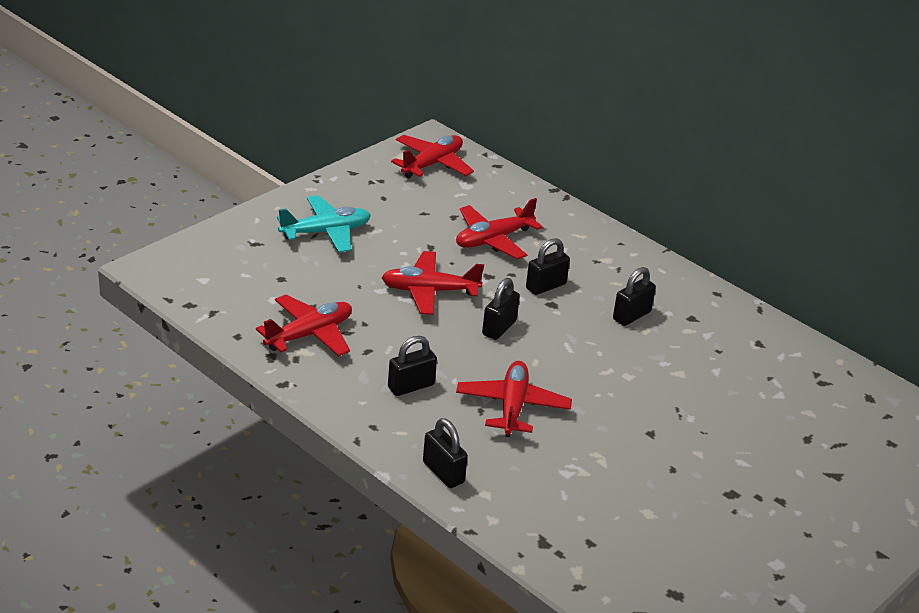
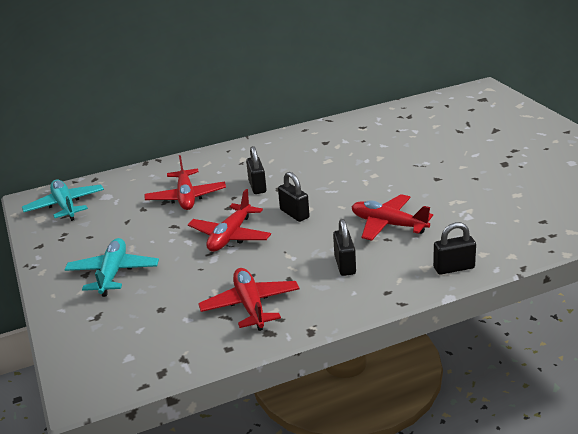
camera: 60 degrees left, 5 degrees down
(432, 164) = (65, 206): red plane -> turquoise plane
(631, 316) = (310, 162): black padlock -> none

